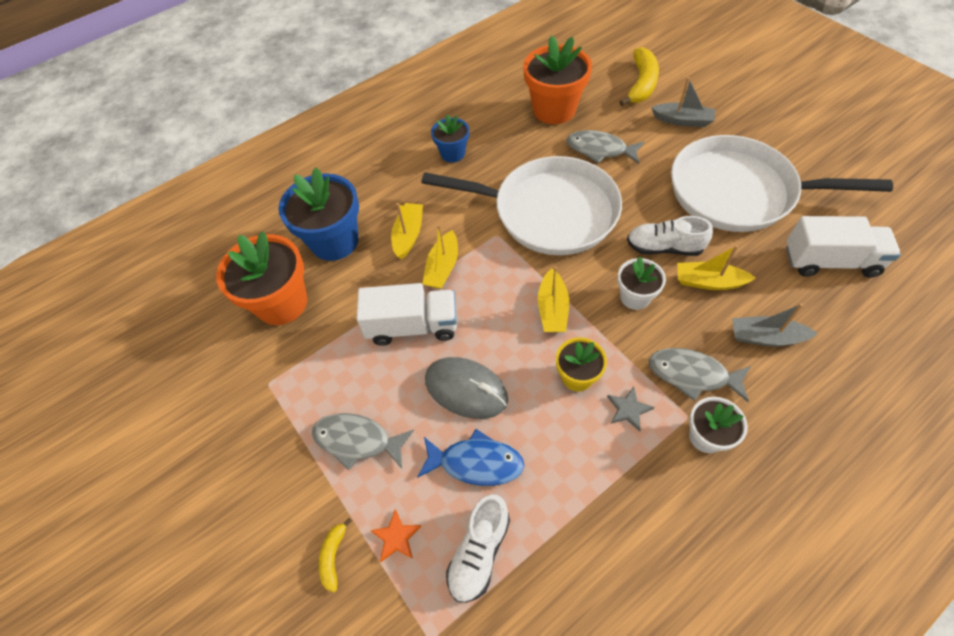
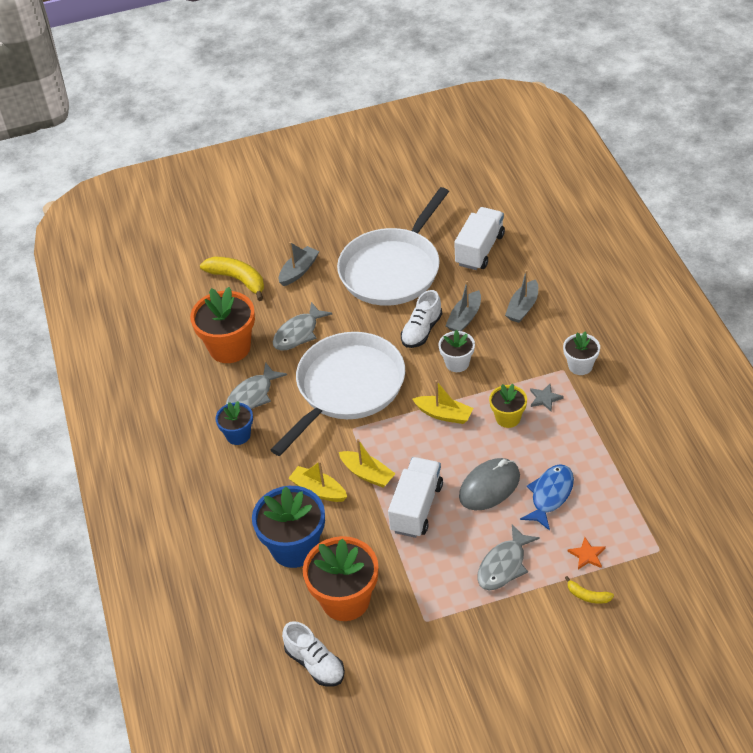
camera: 70 degrees left, 10 degrees down
(479, 552) = (613, 509): white shoe -> white shoe (315, 664)
(692, 375) = (534, 356): grey fish -> grey fish (252, 396)
(708, 282) = (464, 318): yellow boat -> grey boat

